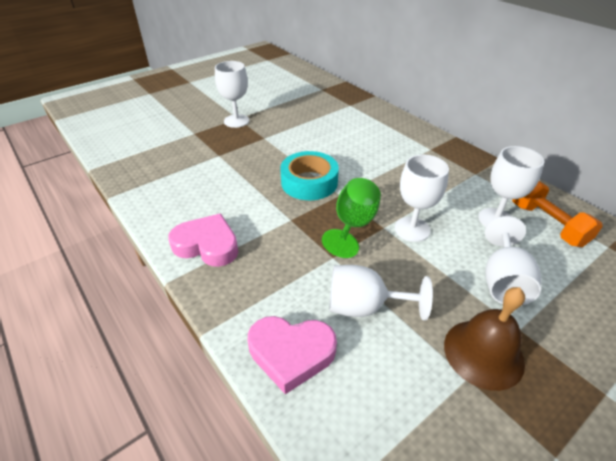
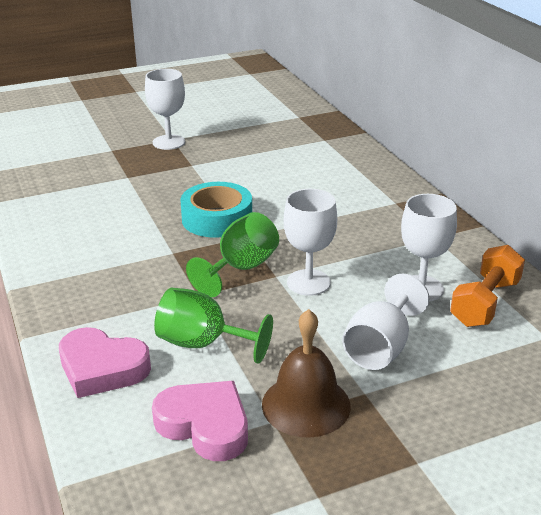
camera: 15 degrees right, 10 degrees down
(207, 245) = (68, 263): pink heart -> pink heart (205, 425)
(364, 307) = (203, 344): white goblet -> green goblet
(547, 224) = (485, 303): orange dumbbell -> orange dumbbell turned 45 degrees clockwise

